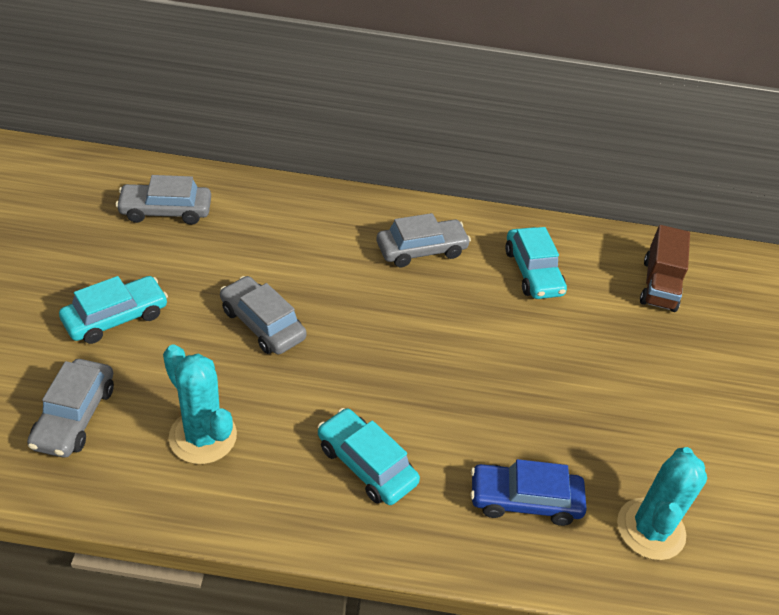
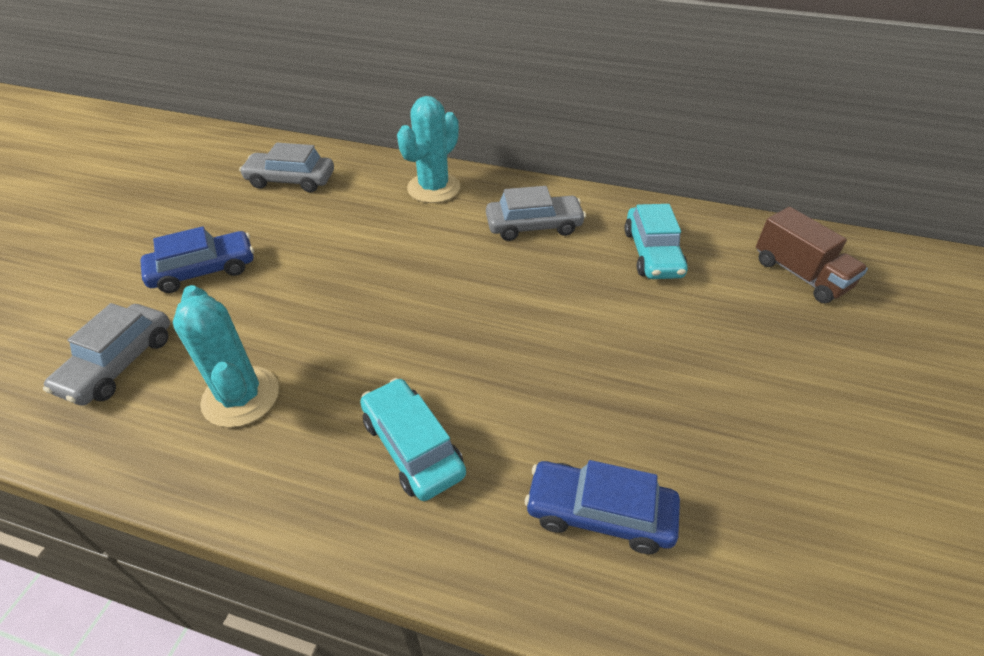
camera: 15 degrees right, 0 degrees up
(116, 317) = (203, 270): turquoise car -> blue car
(262, 324) = (346, 286): grey car -> none
(650, 529) = (768, 574): turquoise cactus -> turquoise cactus (434, 188)
(659, 285) = (800, 274): brown truck -> brown truck turned 60 degrees counterclockwise

